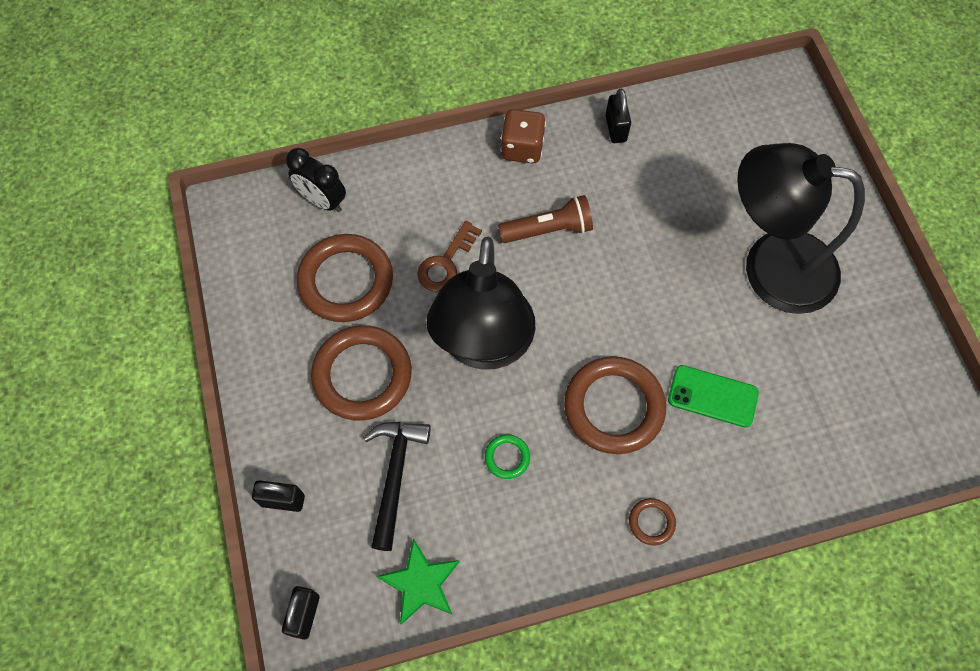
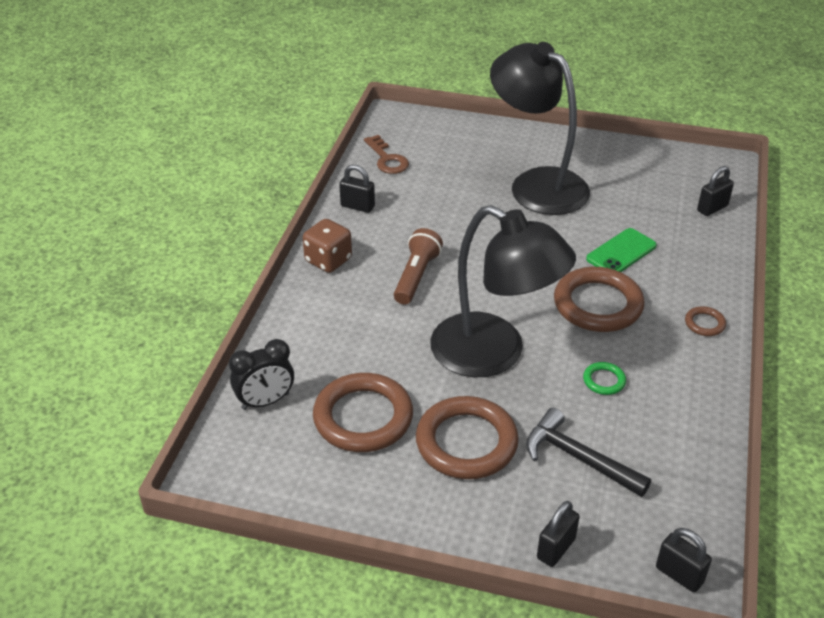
camera: 60 degrees left, 25 degrees down
(421, 583) = (688, 479): green star -> none
(446, 263) = (398, 346): brown key -> brown key (387, 159)
(770, 266) = (536, 184): black lamp -> black lamp turned 90 degrees clockwise
(861, 461) = (712, 208): none -> black padlock

